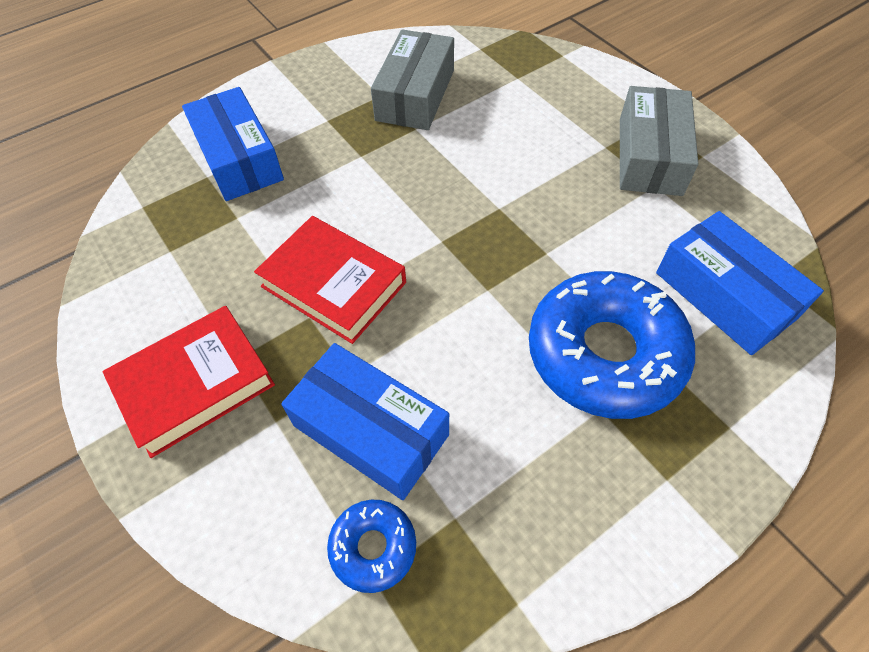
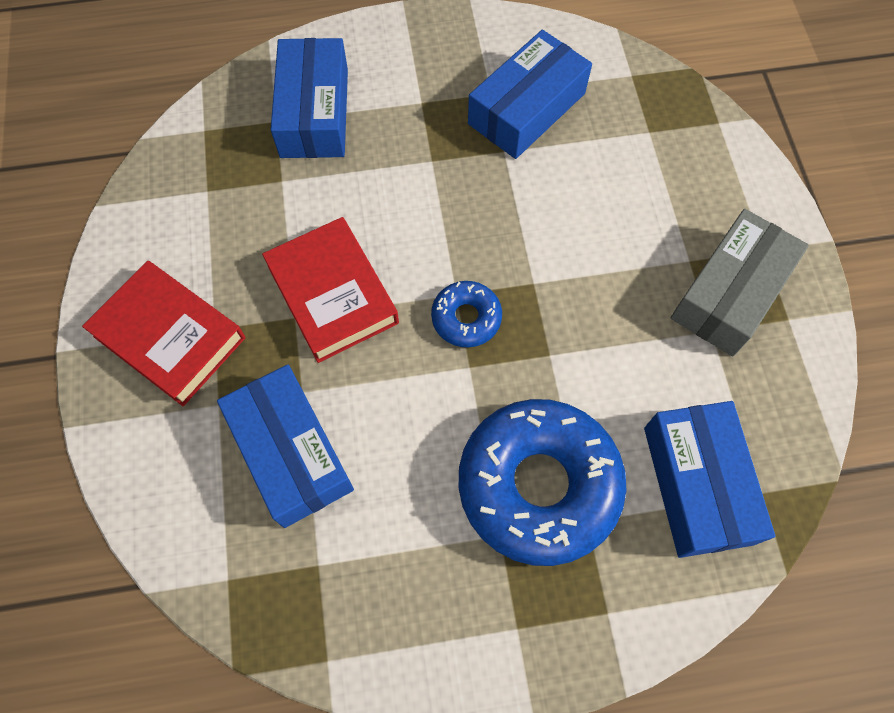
camera: 25 degrees right, 10 degrees up
(195, 384) = (170, 337): red book -> red book turned 45 degrees clockwise
(373, 547) = (240, 554): blue donut -> blue donut (466, 318)
(415, 95) = (526, 108): grey box -> blue box

